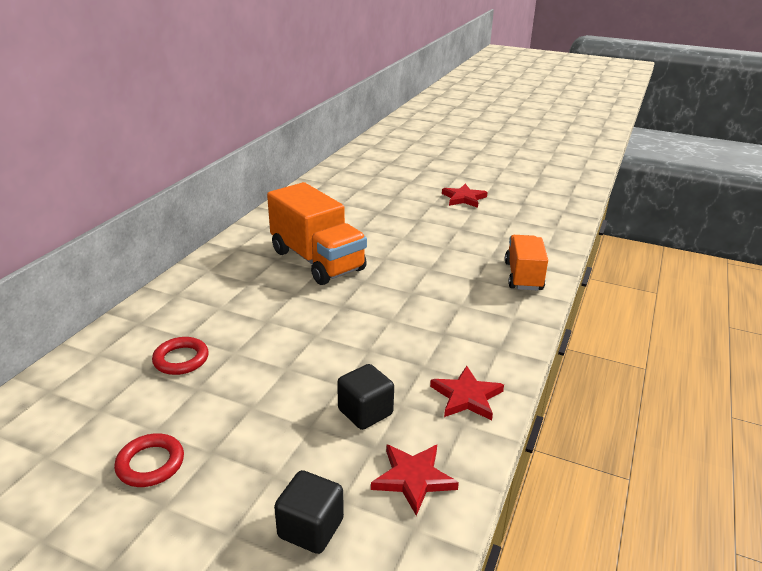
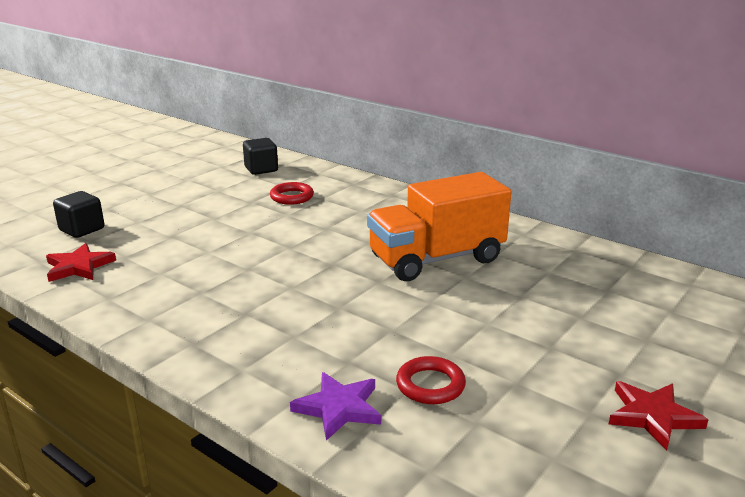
camera: 105 degrees right, 5 degrees down
(150, 464) = (187, 189): red ring -> red ring (430, 385)
(365, 412) = (166, 257): black cube -> black cube (261, 169)
(467, 397) = (138, 306): red star -> none
(523, 276) = (339, 408): orange truck -> purple star

